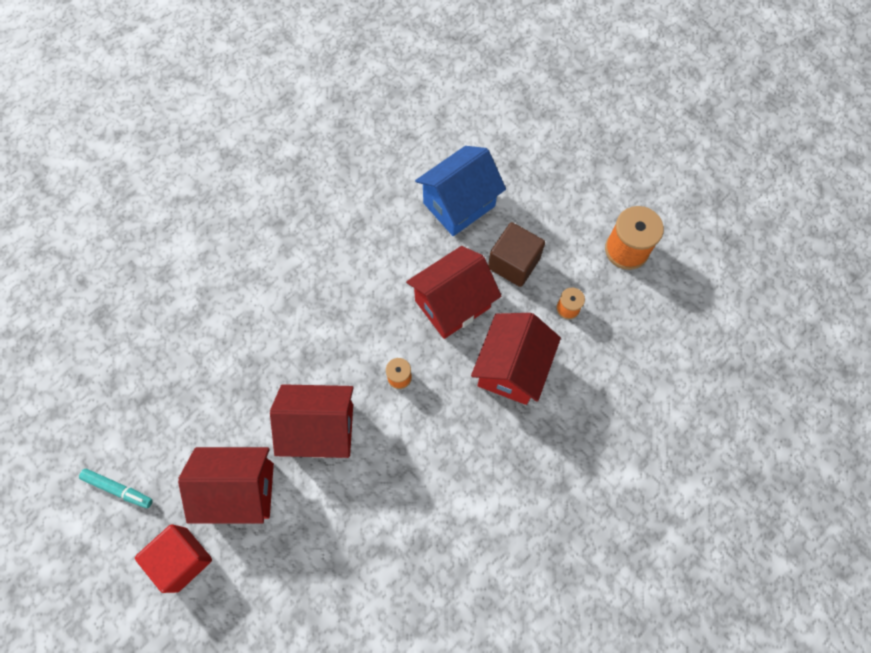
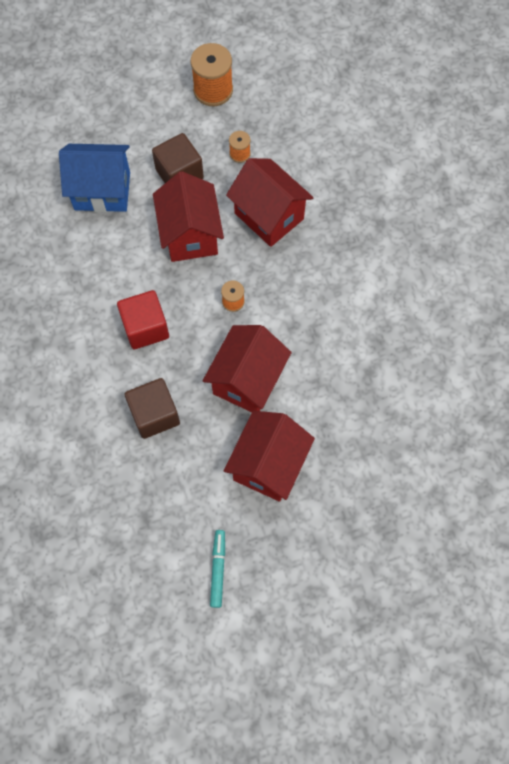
camera: 65 degrees left, 0 degrees up
(118, 489) = (218, 569): turquoise marker -> turquoise marker turned 45 degrees counterclockwise
(182, 559) = (305, 533): red cube -> red cube (145, 328)
(250, 359) = (154, 414): none -> brown cube
(459, 204) = (102, 191): blue house -> blue house turned 75 degrees counterclockwise

